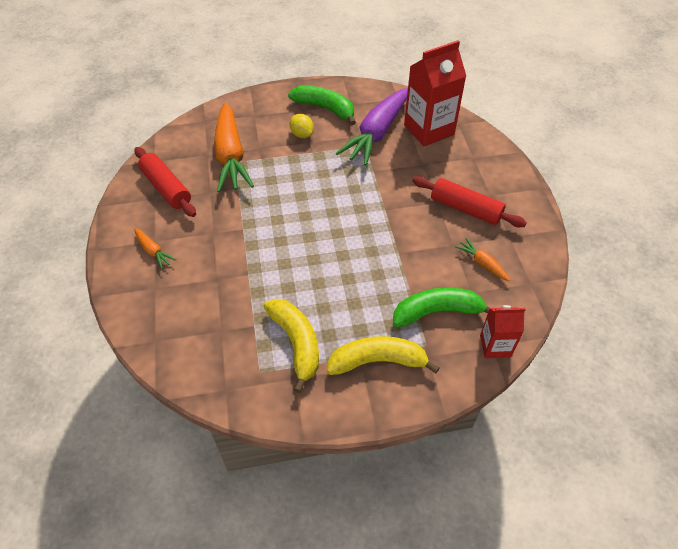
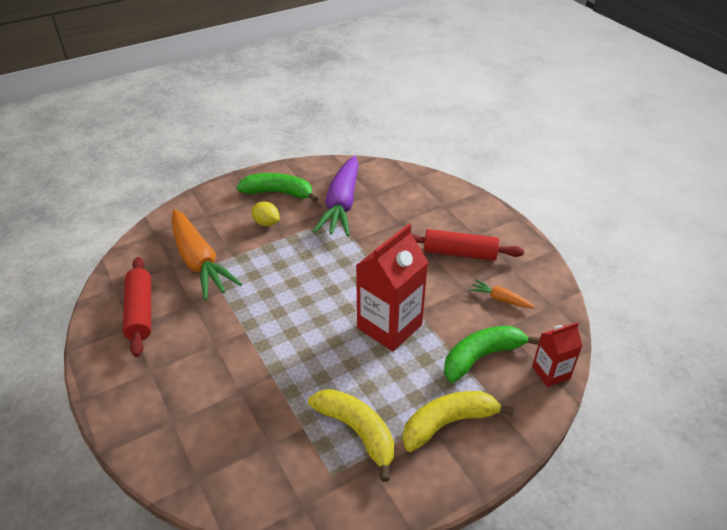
camera: 20 degrees left, 10 degrees down
(153, 251) = (153, 383): orange carrot -> none
(166, 188) = (140, 312): red rolling pin -> red rolling pin turned 45 degrees clockwise
(429, 130) = (390, 190): red carton -> red carton (389, 326)

